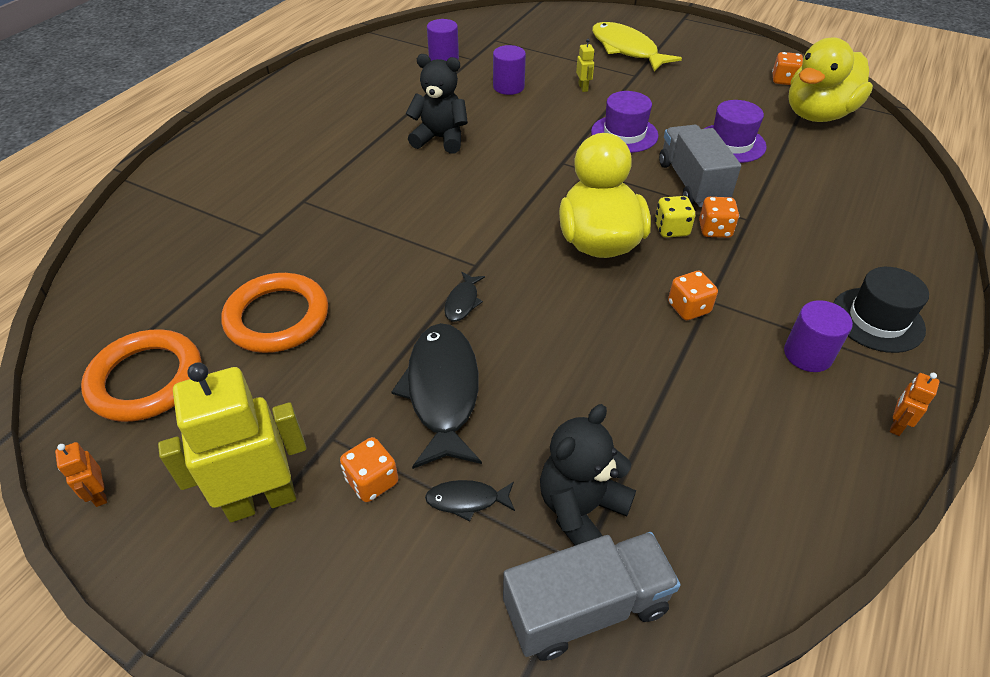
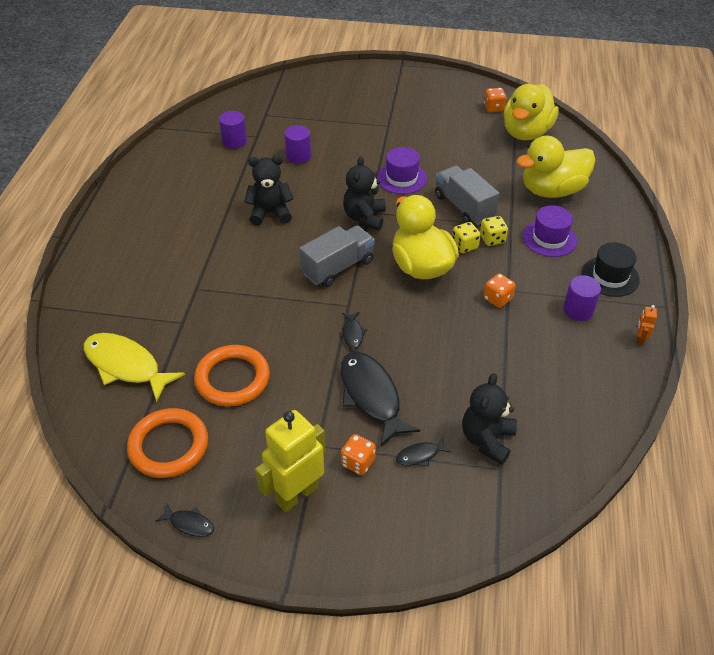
camera: 20 degrees left, 0 degrees up
(99, 494) = (189, 524): orange robot -> black fish
(553, 168) = (364, 218): none -> black teddy bear
(583, 88) = (354, 145): yellow robot -> none
(586, 608) = (513, 490): grey truck -> grey truck (338, 267)
(626, 49) = (371, 103): yellow fish -> yellow fish (126, 366)
(714, 230) = (492, 239): orange dice -> yellow dice
(731, 143) = (477, 169): purple hat -> purple hat (549, 238)
(827, 189) = (552, 190): none -> yellow duck

